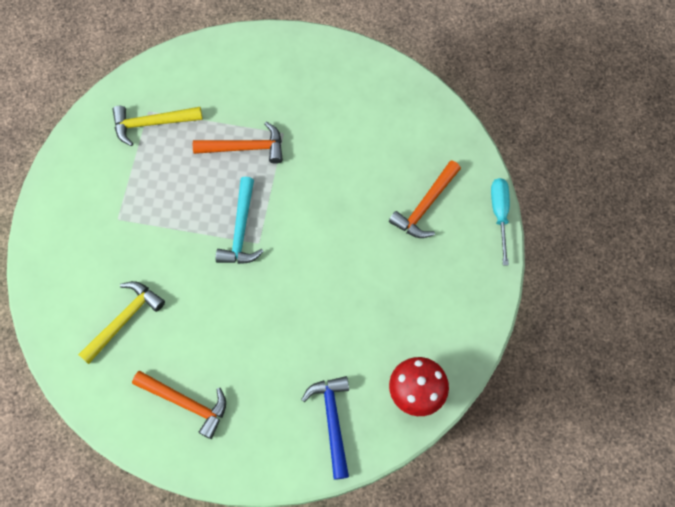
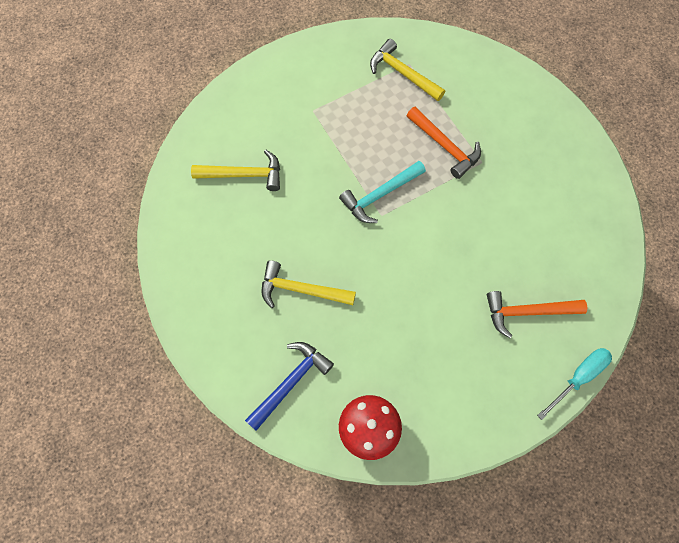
camera: 50 degrees right, 0 degrees up
(186, 403) = (218, 265): orange hammer -> none
(265, 354) = (301, 290): none -> yellow hammer

